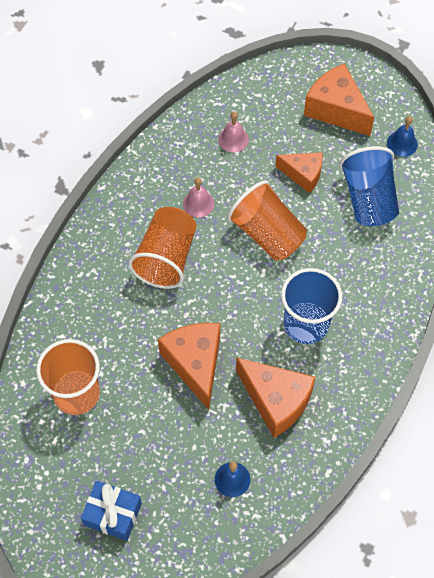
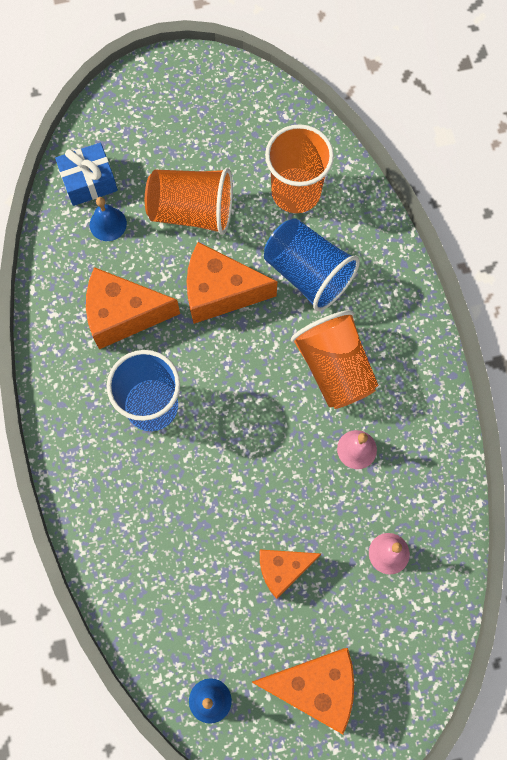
camera: 140 degrees right, 10 degrees up
(113, 514) = (180, 129): blue gift -> blue gift (89, 181)
(195, 364) = (220, 292): orange cheese -> orange cheese turned 150 degrees clockwise
(267, 234) = (262, 471): orange cup -> orange cup (192, 211)
(368, 199) = (194, 595): blue cup -> blue cup (308, 274)

